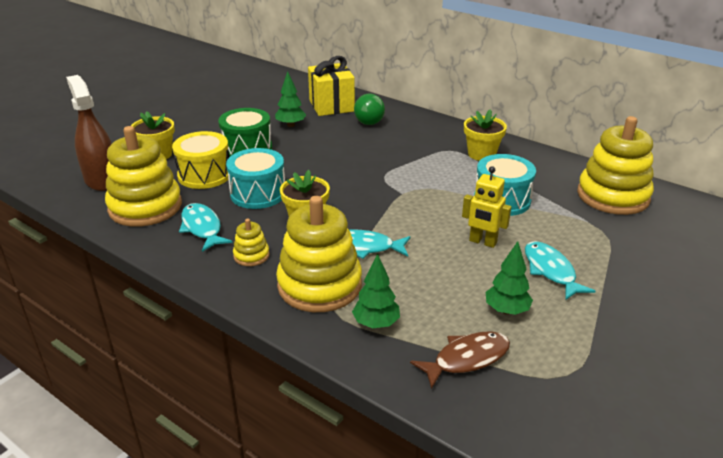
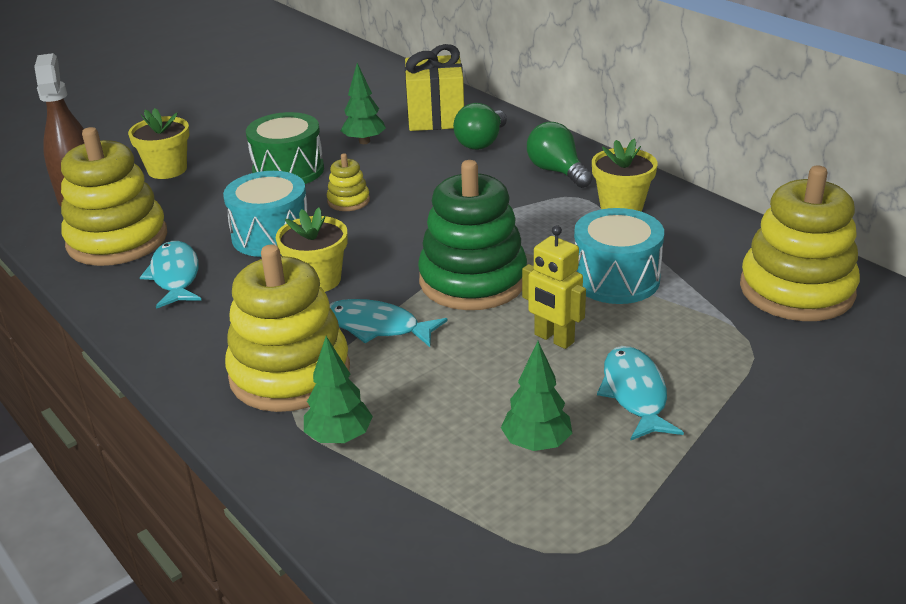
camera: 15 degrees right, 0 degrees up
(204, 175) = (214, 203): yellow drum -> none
(251, 255) = (220, 321): yellow stacking toy -> yellow stacking toy (348, 201)
(411, 210) = (473, 280): none -> green stacking toy
(429, 135) = (557, 171): none -> green light bulb
(466, 359) = (441, 506): brown fish -> none

